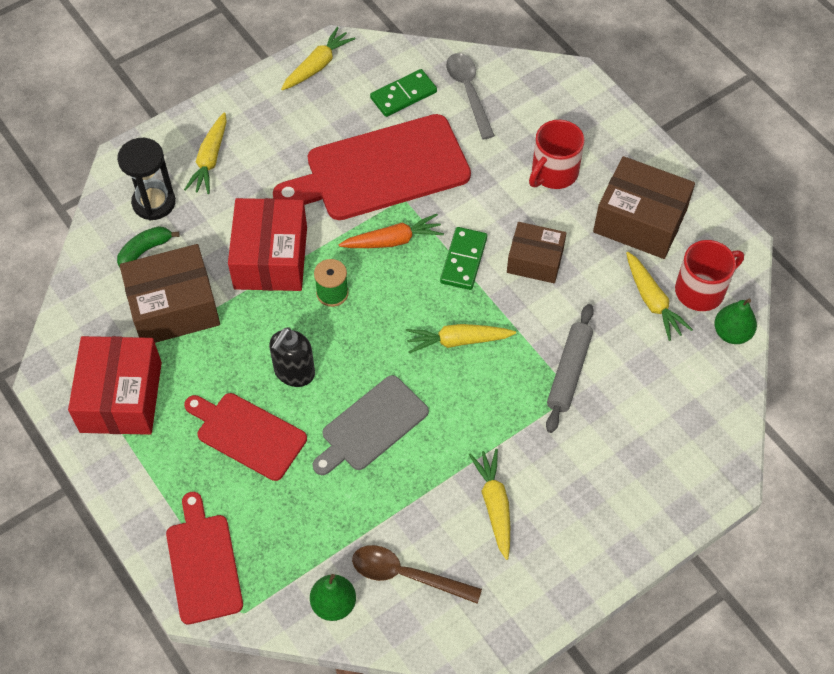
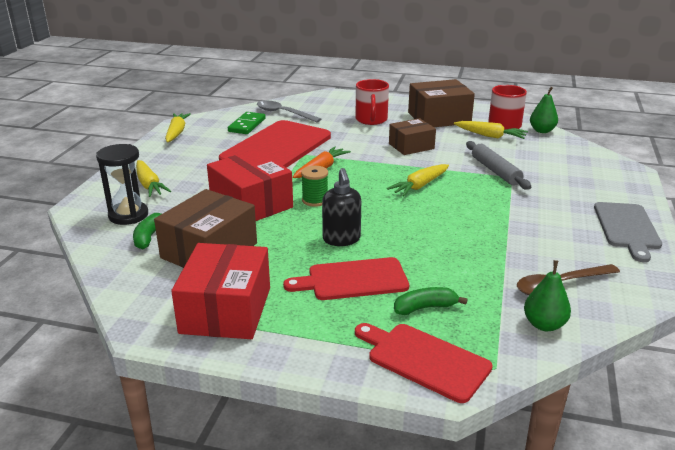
camera: 40 degrees left, 30 degrees down
(121, 397) = (226, 310): red box -> red box turned 45 degrees clockwise
(266, 511) = (425, 308): none -> green banana
(371, 426) = (427, 237): grey cutting board -> grey cutting board (627, 228)
(463, 260) = (373, 160): green domino -> none
(494, 505) = (551, 232): yellow carrot -> none

